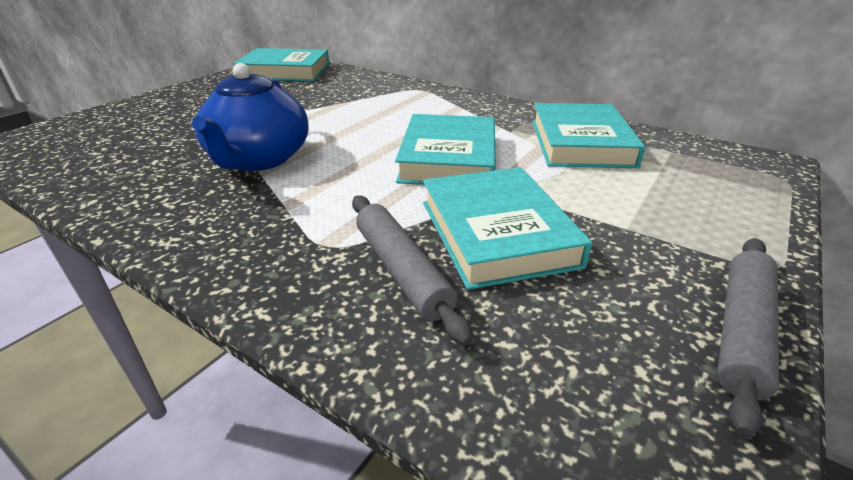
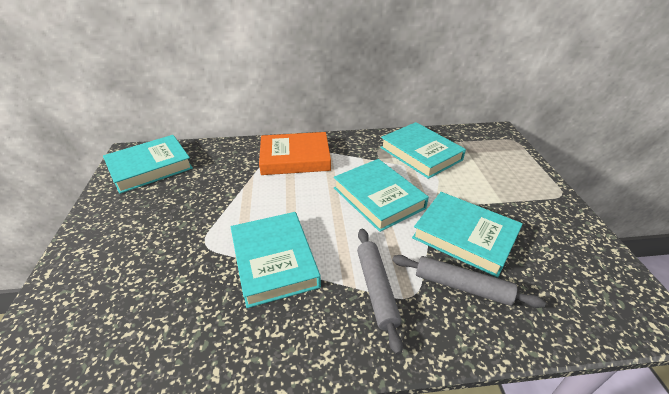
camera: 40 degrees left, 5 degrees up
(259, 159) = (274, 261): blue teapot -> turquoise book
(416, 101) = (295, 158): none -> orange book
(742, 332) = (587, 233): grey rolling pin -> grey rolling pin (376, 289)

